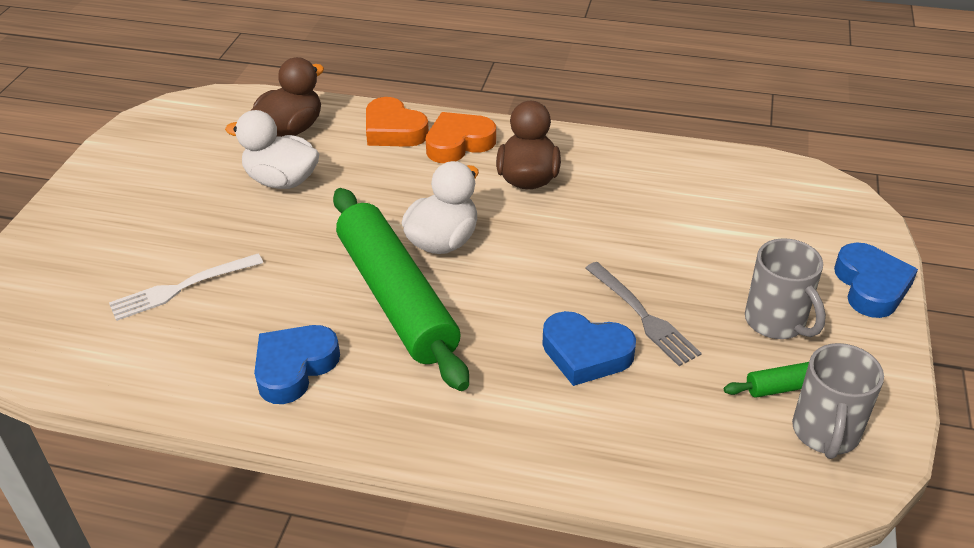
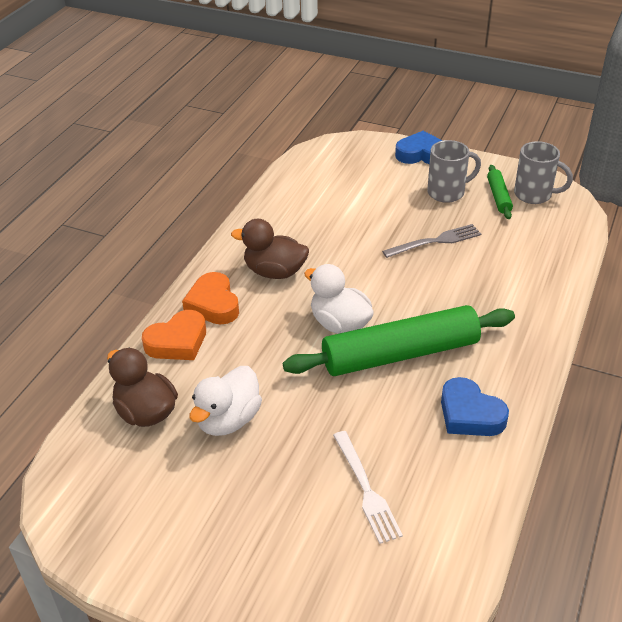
camera: 80 degrees left, 0 degrees up
(586, 353) = (467, 270): blue heart -> none

